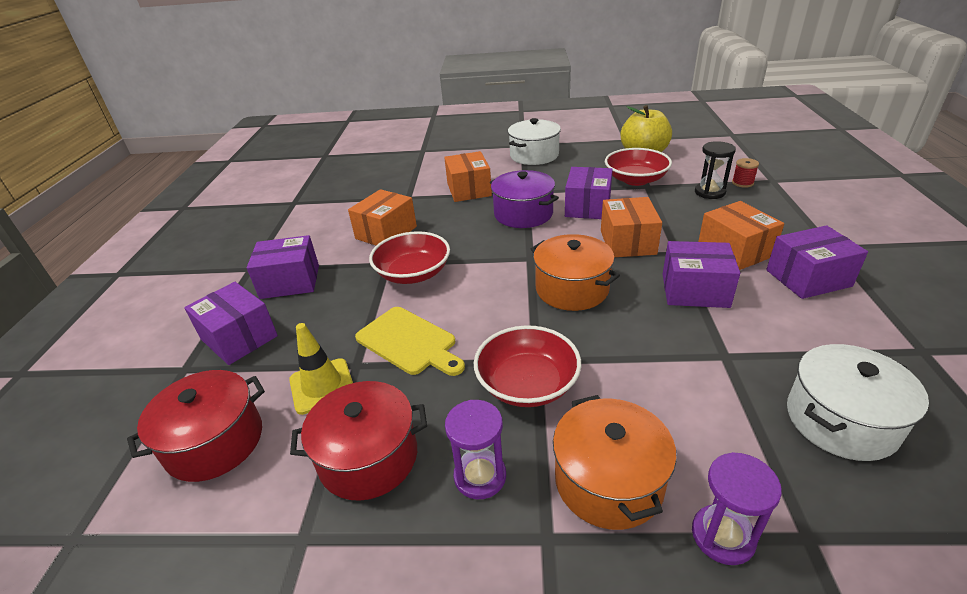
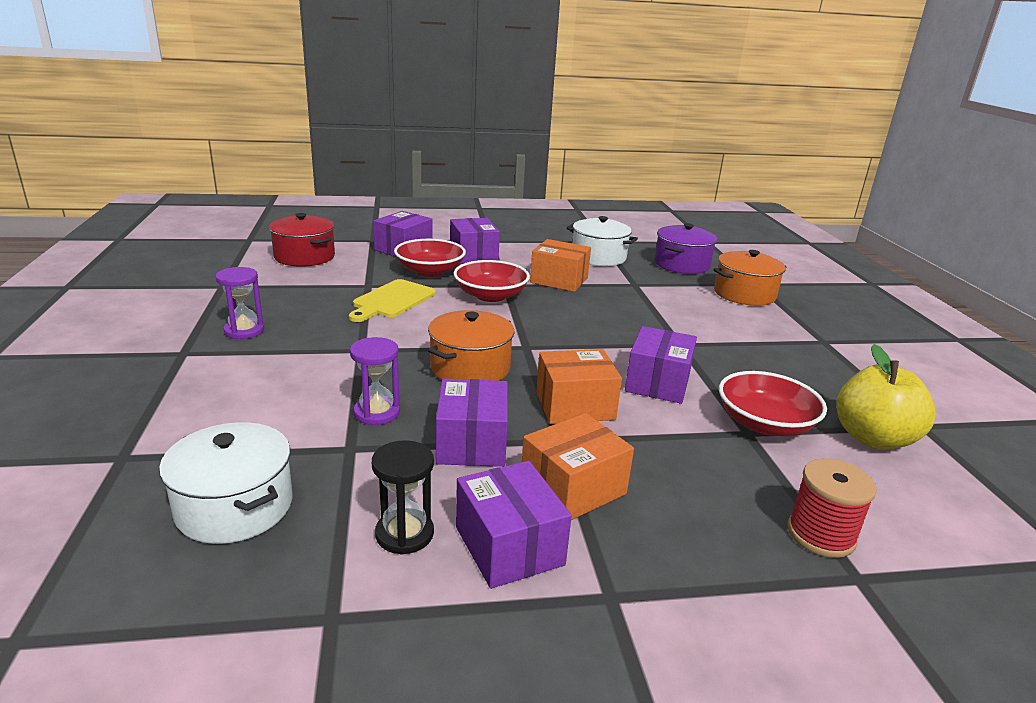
camera: 75 degrees right, 10 degrees down
(322, 386) = (347, 277): yellow traffic cone -> none
(368, 457) = (275, 297): red pot -> none
(469, 190) = (668, 312): orange box -> none
(523, 214) = (622, 343): purple pot -> purple pot (681, 264)
(527, 384) = (332, 346): red bowl -> red bowl (430, 271)
(534, 155) = (794, 349): white pot -> white pot (598, 257)
(587, 207) = (657, 383): purple box -> purple box turned 75 degrees counterclockwise
(608, 481) = (218, 376): orange pot -> orange pot (744, 294)
(709, 192) = (758, 491): black hourglass -> black hourglass (404, 534)
(723, 536) = (146, 418): purple hourglass -> purple hourglass (377, 413)
(742, 183) = (821, 535): red spool -> red spool, size x1.66

